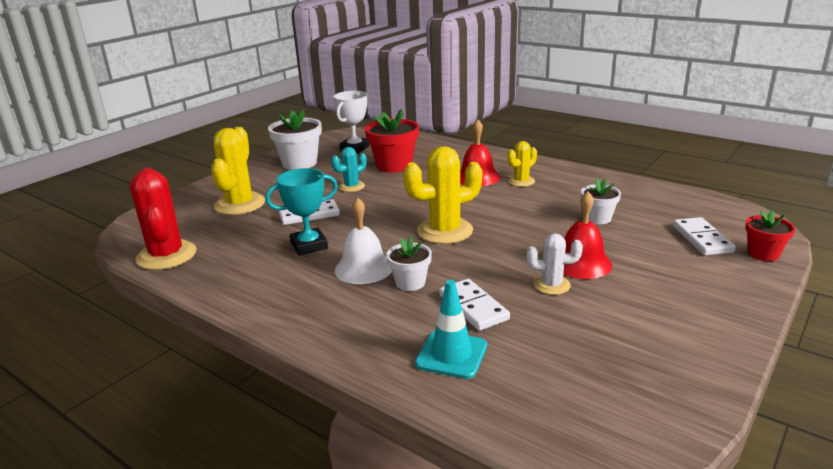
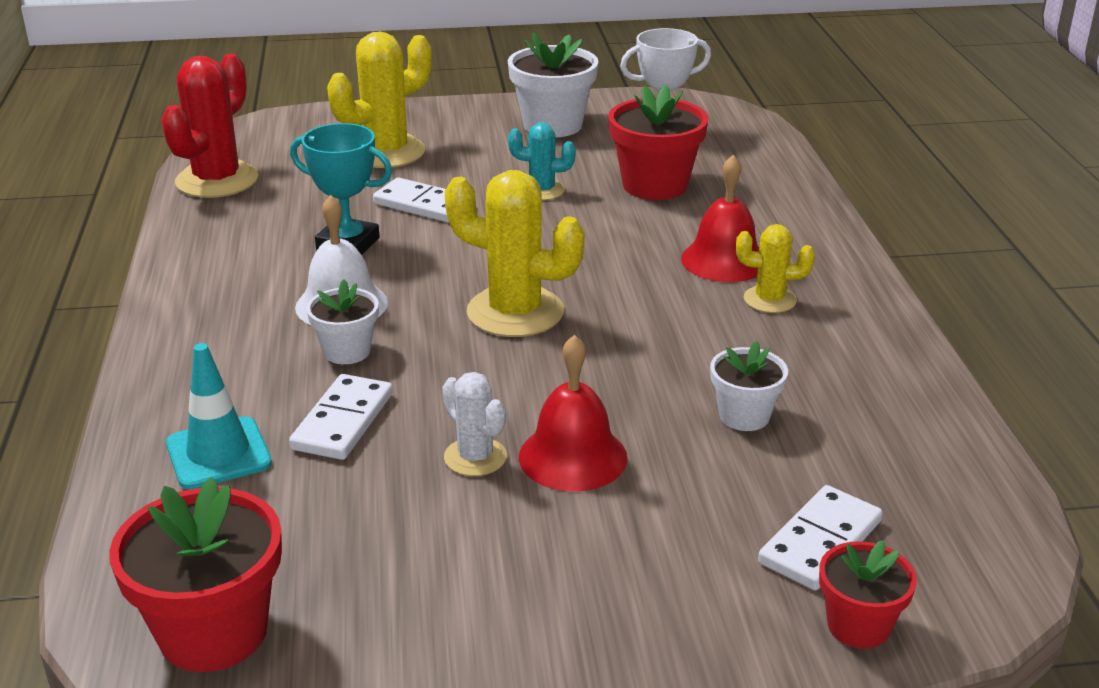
camera: 45 degrees right, 5 degrees up
(619, 416) = (213, 632): none -> red flower pot

